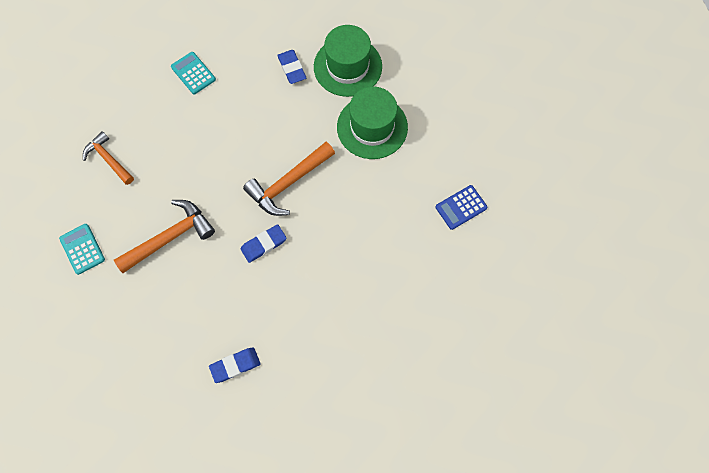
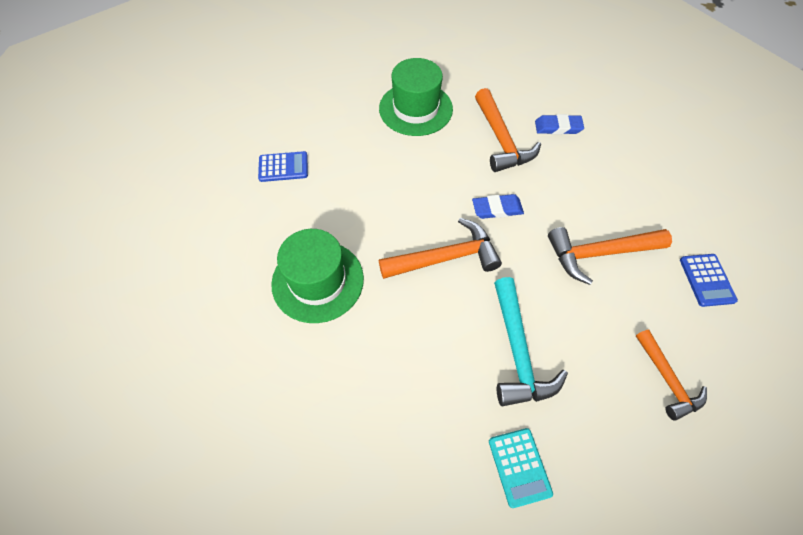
camera: 155 degrees left, 10 degrees down
(82, 249) = (706, 280): turquoise calculator -> blue calculator
(213, 137) = (517, 351): none -> turquoise hammer
(285, 324) = (501, 140): none -> orange hammer
(292, 68) = (373, 407): blue eraser -> none
(347, 66) = (298, 374): green hat -> green hat (415, 109)

